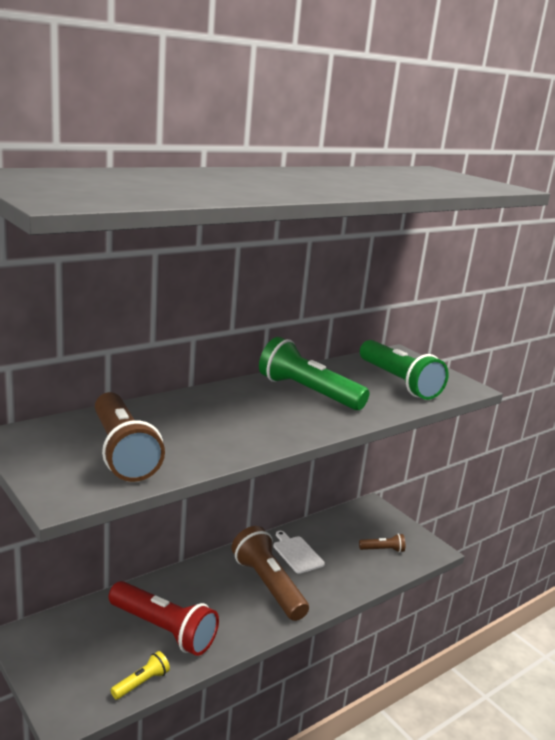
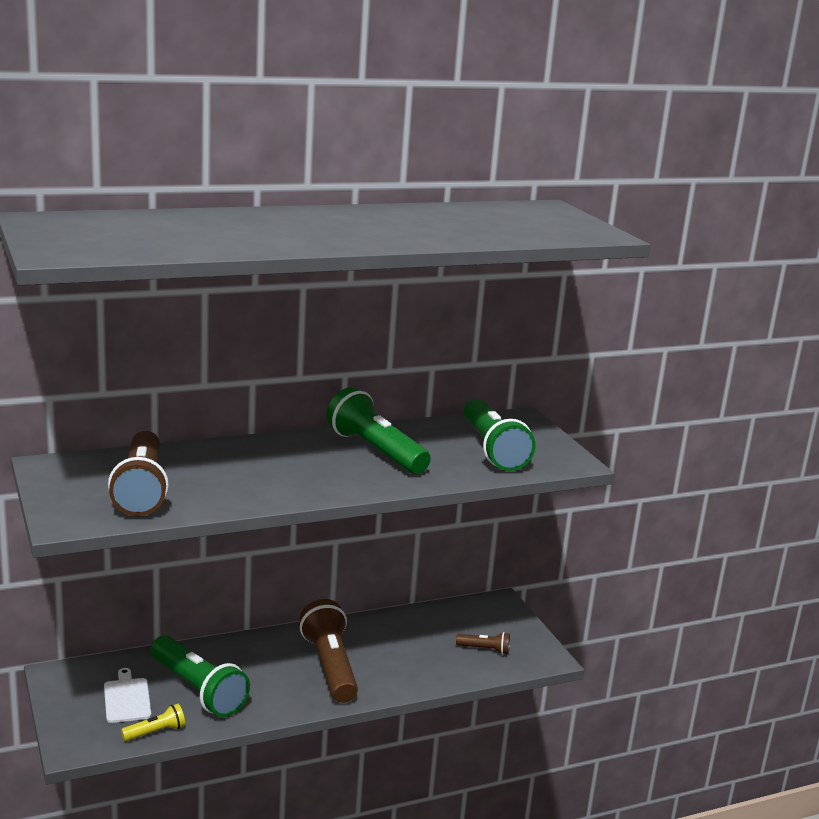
camera: 15 degrees right, 0 degrees up
(163, 630) = (198, 690): red flashlight -> green flashlight
(297, 553) = (380, 639): white cutting board -> white cutting board (127, 698)

